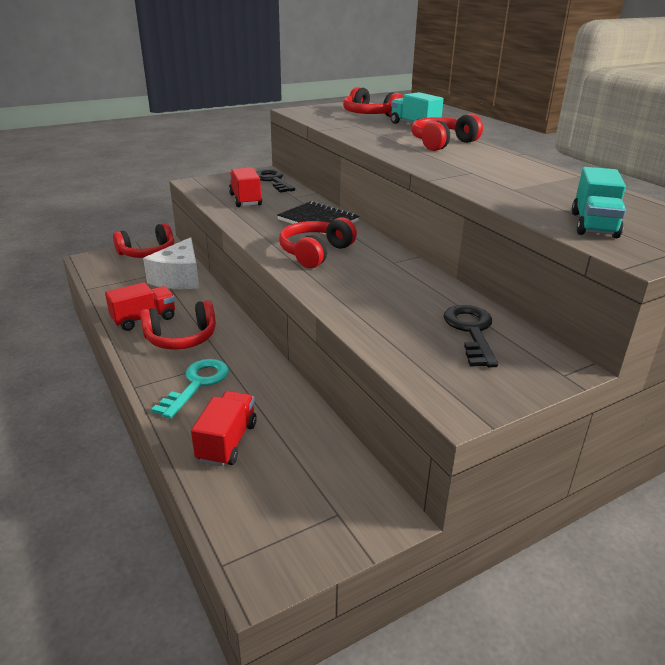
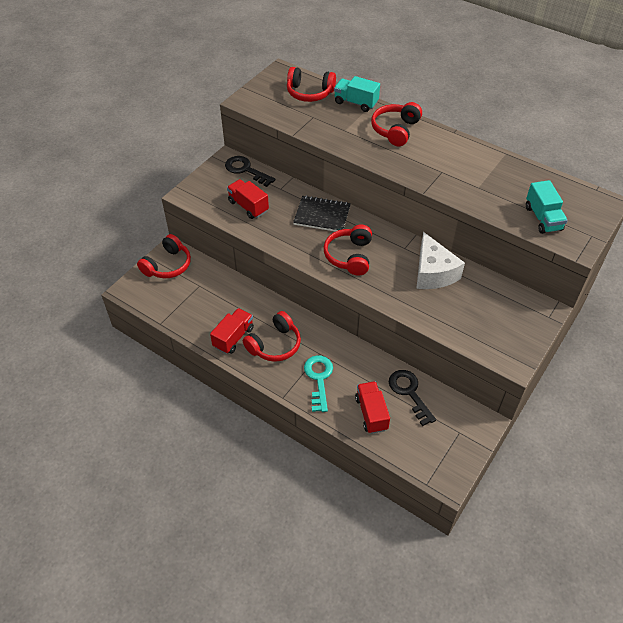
camera: 25 degrees left, 20 degrees up
(179, 278) = (219, 285): white cheese -> white cheese (433, 273)
(471, 331) = (487, 300): black key -> black key (409, 393)

